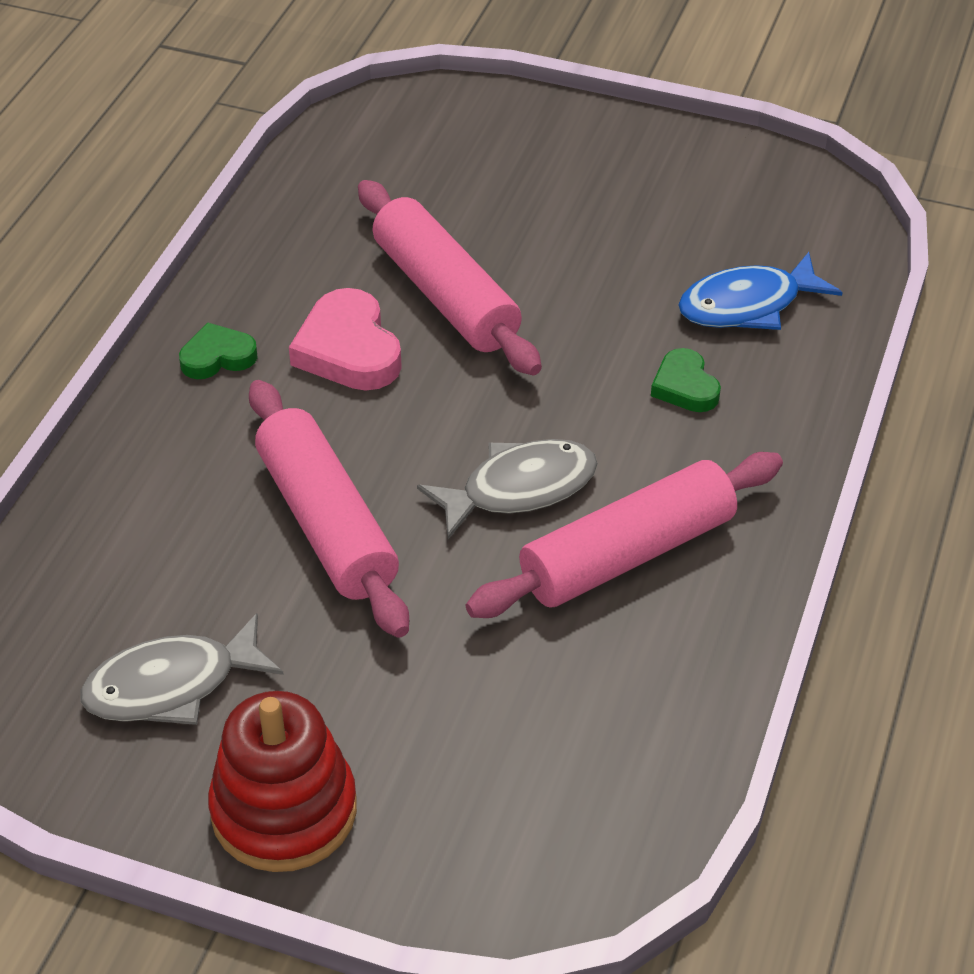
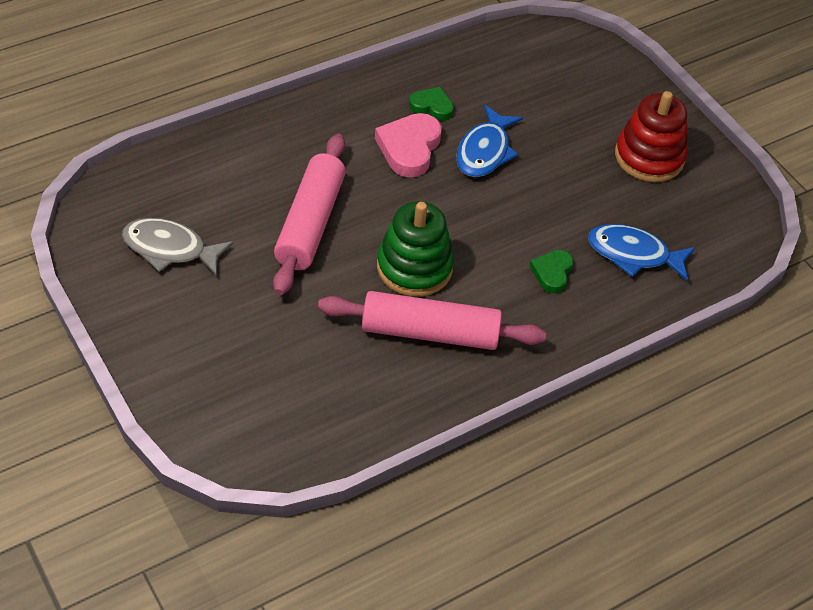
camera: 35 degrees right, 5 degrees up
(217, 357) = (346, 113): green heart -> green heart (432, 106)
(284, 810) = (158, 335): red stacking toy -> red stacking toy (649, 157)
(445, 295) = (485, 151): pink rolling pin -> blue fish
(519, 489) = (414, 267): grey fish -> green stacking toy

